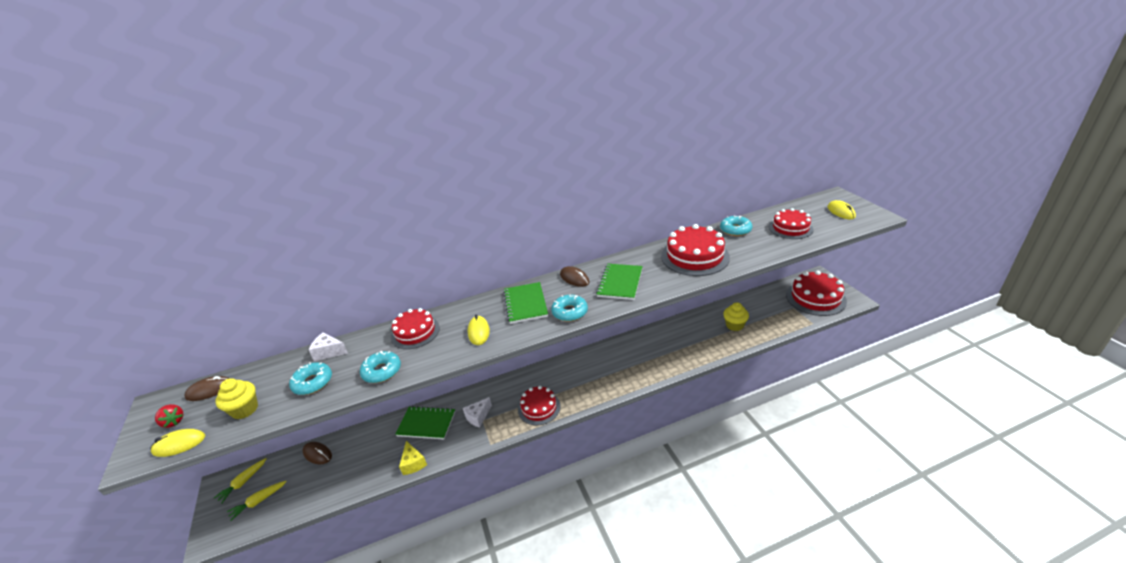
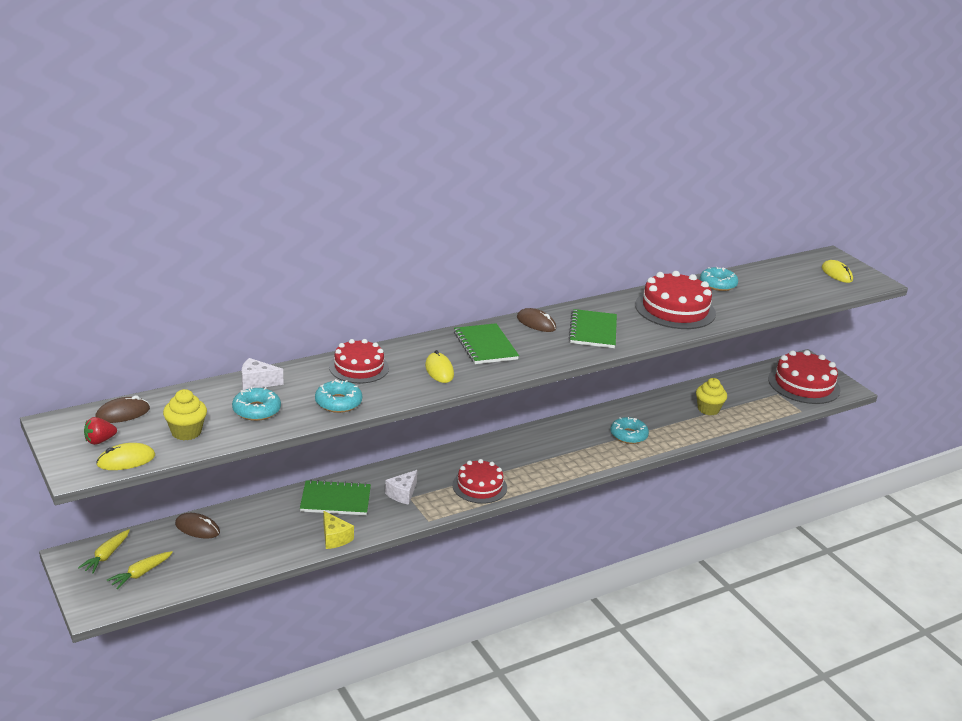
camera: 15 degrees left, 5 degrees down
(174, 422) = (99, 441): red strawberry -> red strawberry turned 120 degrees clockwise
(570, 312) = (542, 356): turquoise donut -> turquoise donut (628, 435)
(790, 228) = (781, 287): red cake -> none

